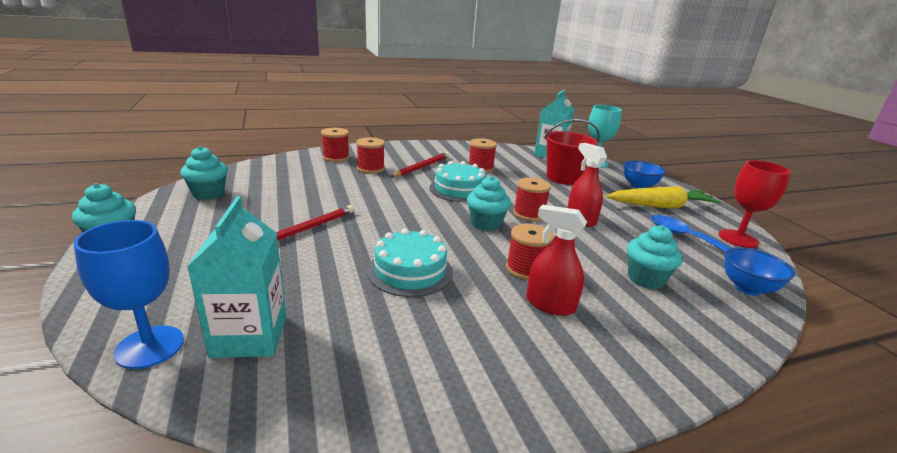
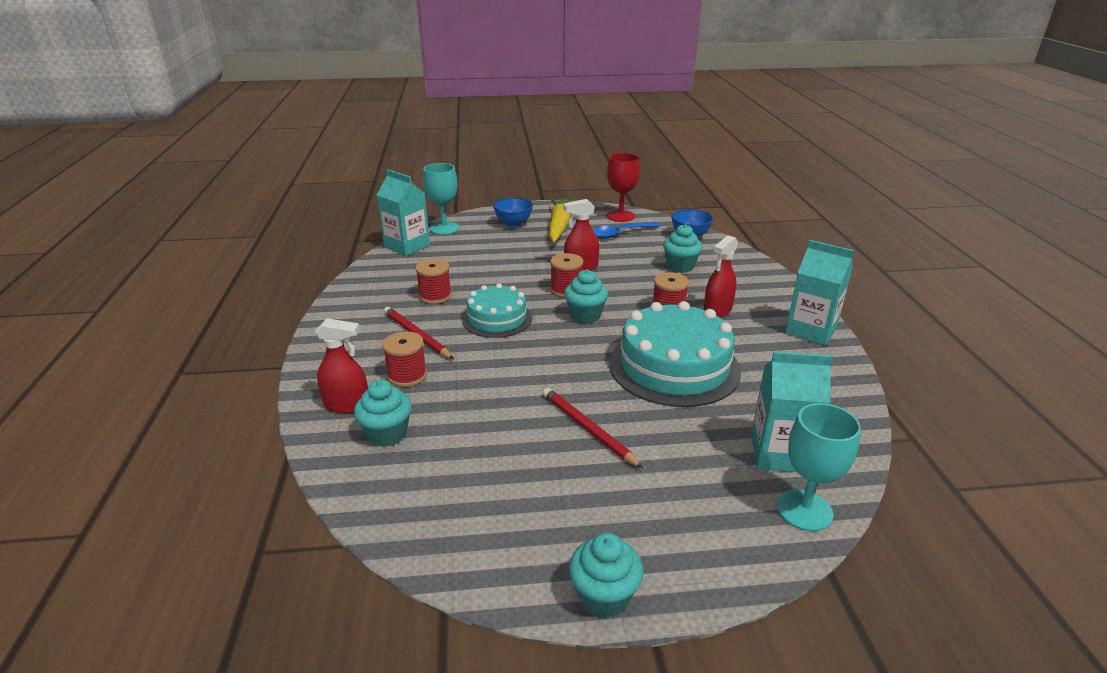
camera: 75 degrees left, 5 degrees up
(150, 347) = (804, 510): blue goblet -> turquoise goblet
(208, 194) = (461, 526): turquoise cupcake -> turquoise cupcake (387, 434)
(336, 157) = (347, 405): red spool -> red spray bottle
(410, 271) = (674, 366): turquoise cake -> turquoise cake, size x1.66
(548, 395) = (811, 331): none -> turquoise carton
(563, 178) = (482, 254): red bucket -> none

